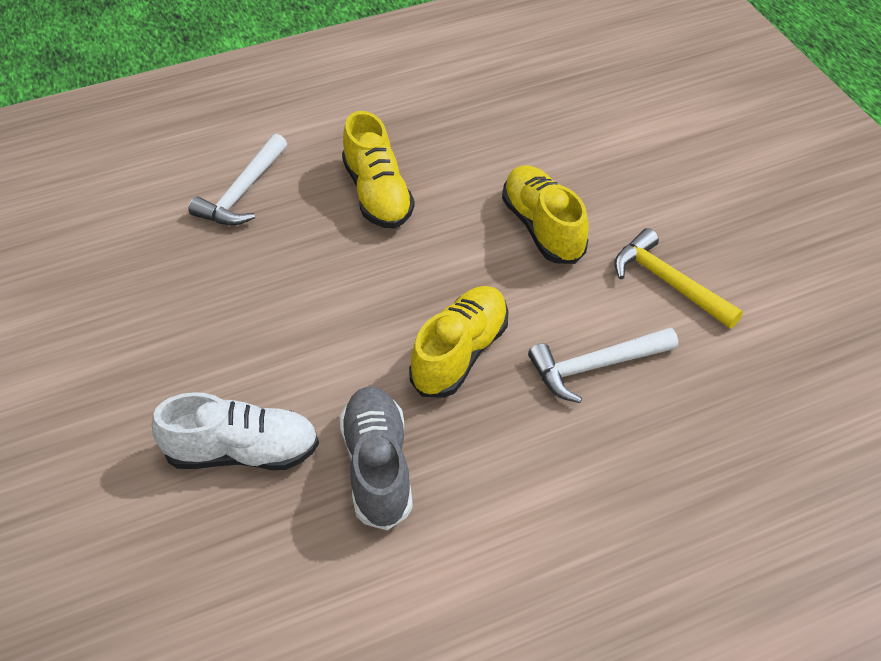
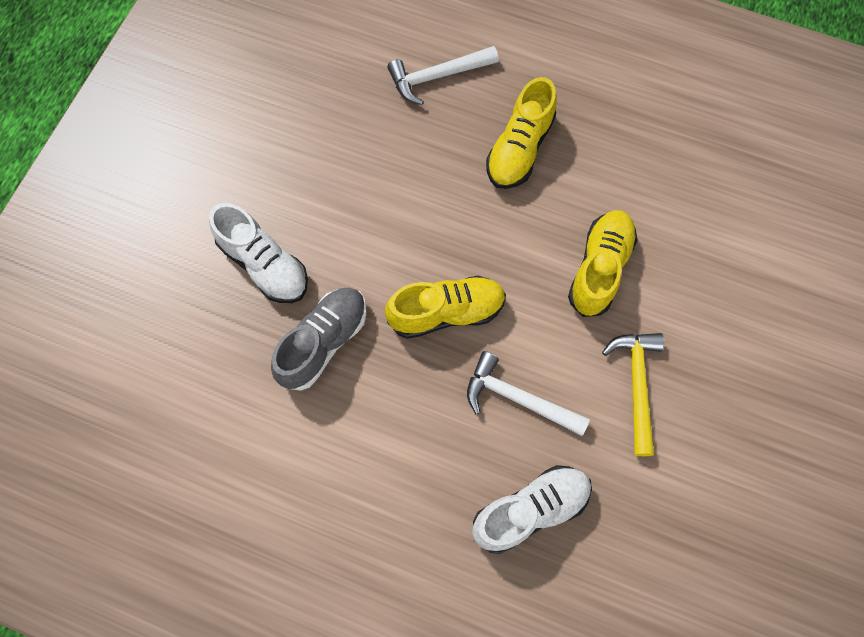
camera: 45 degrees right, 20 degrees up
(707, 438) = (530, 510): none -> white shoe

